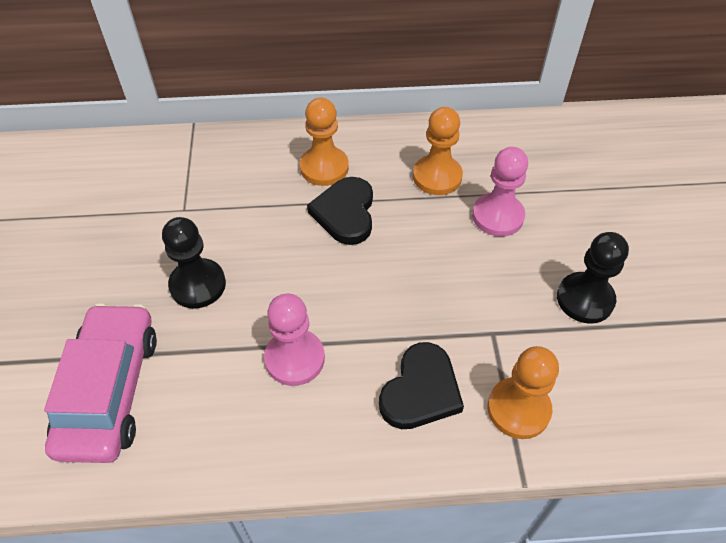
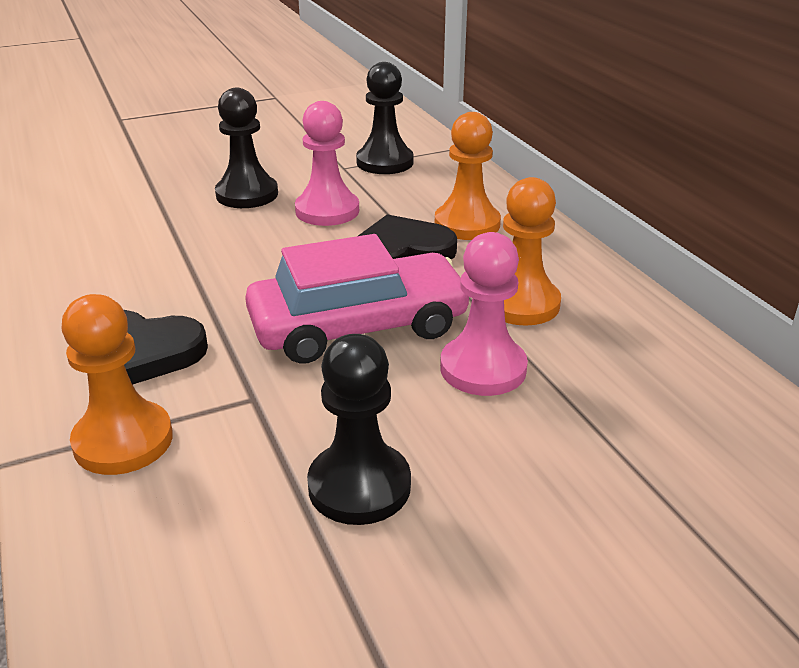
camera: 70 degrees right, 20 degrees down
(110, 390) = (108, 185): pink car -> pink car (359, 326)
(192, 182) = (385, 162): none -> black pawn
(295, 358) = (167, 263): pink pawn -> pink pawn (327, 211)

